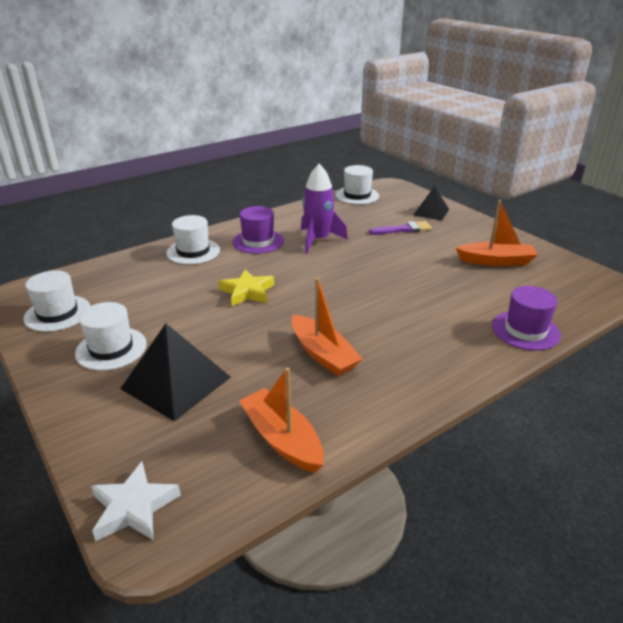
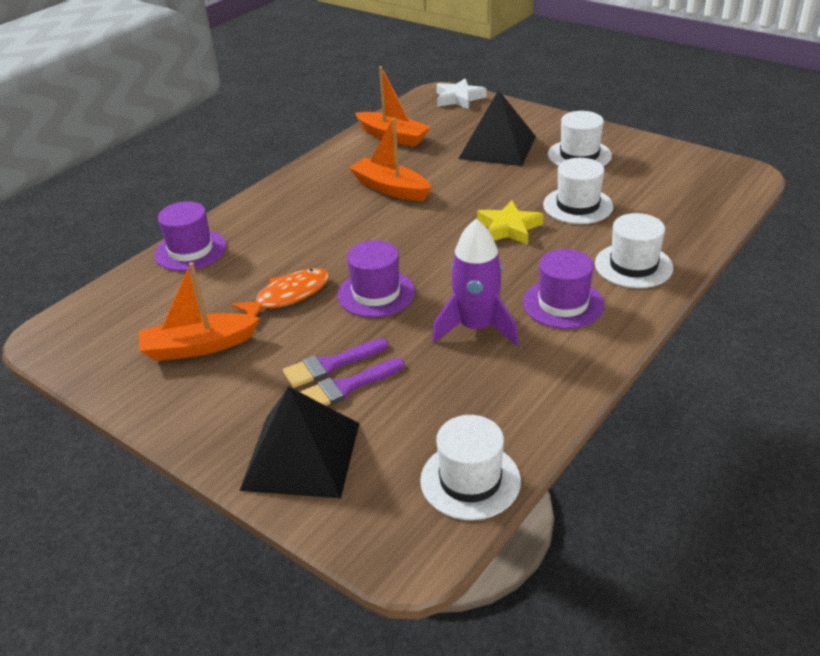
camera: 165 degrees right, 5 degrees up
(57, 313) = (673, 168): white hat -> white hat (577, 205)
(372, 268) = (376, 293): none -> purple hat
(411, 239) = (330, 365): none -> purple brush
(431, 212) = (301, 455): black pyramid -> black pyramid, size x1.65
(435, 278) = (288, 296): none -> orange fish

